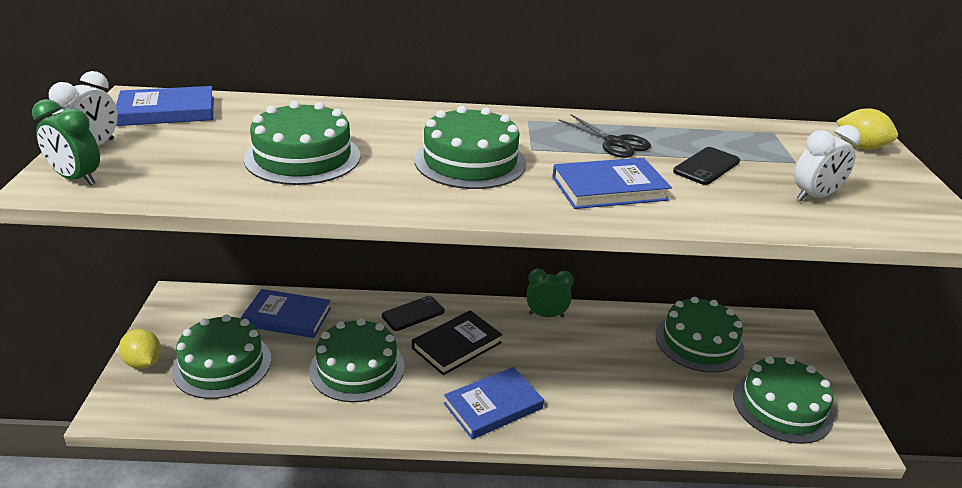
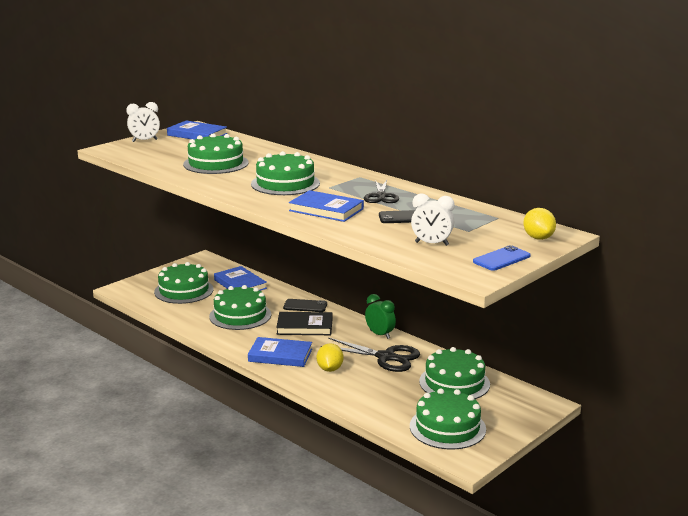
camera: 45 degrees right, 10 degrees down
(76, 178) = (120, 149): green clock -> none
(143, 363) = (154, 277): yellow lemon -> yellow lemon (330, 369)
(596, 344) = (385, 357): none -> black scissors
(907, 190) = (501, 259): none -> blue phone

